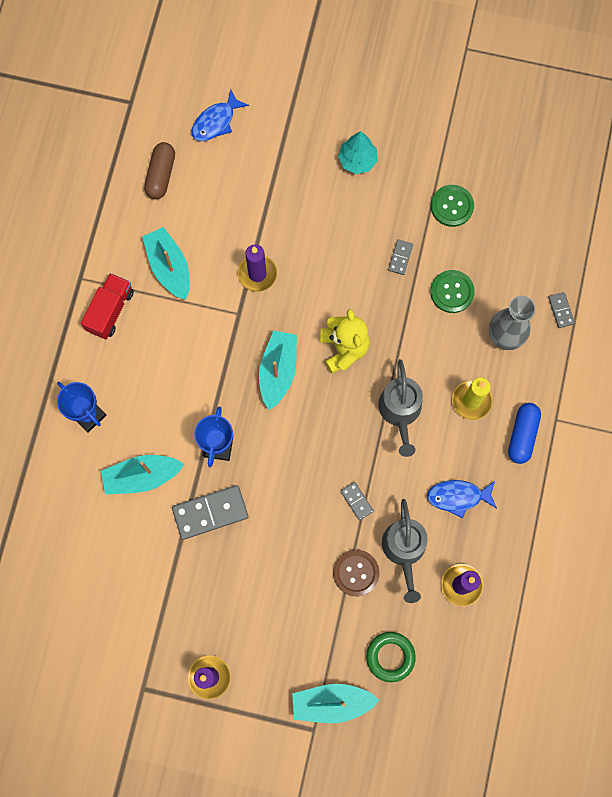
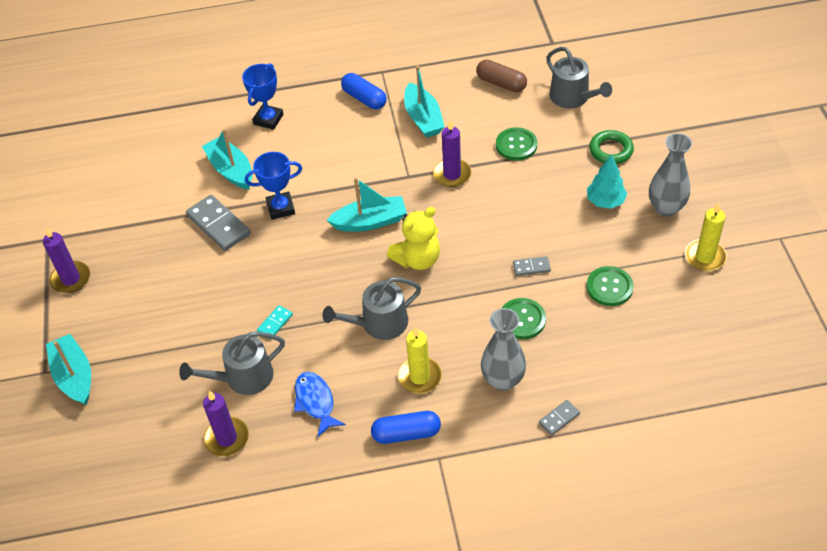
camera: 70 degrees right, 25 degrees down
(110, 310) = (364, 98): red truck -> blue capsule
(161, 175) = (501, 83): brown capsule -> brown capsule turned 45 degrees clockwise
(169, 267) = (423, 118): turquoise boat -> turquoise boat turned 120 degrees clockwise
(216, 122) = (573, 97): blue fish -> grey watering can
(250, 201) = (516, 145): none -> green button
(356, 501) = (275, 323): grey domino -> turquoise domino
(356, 573) = (205, 348): brown button -> none
(390, 116) = (666, 208): none -> grey vase
(390, 656) = (133, 406): green ring -> green ring (611, 150)
(457, 116) = (705, 257): none -> yellow candle

